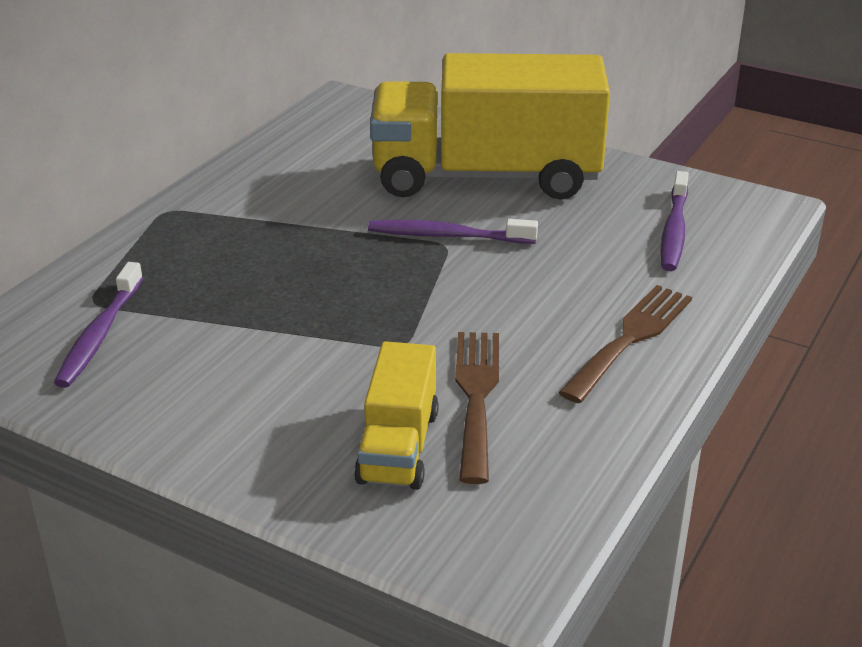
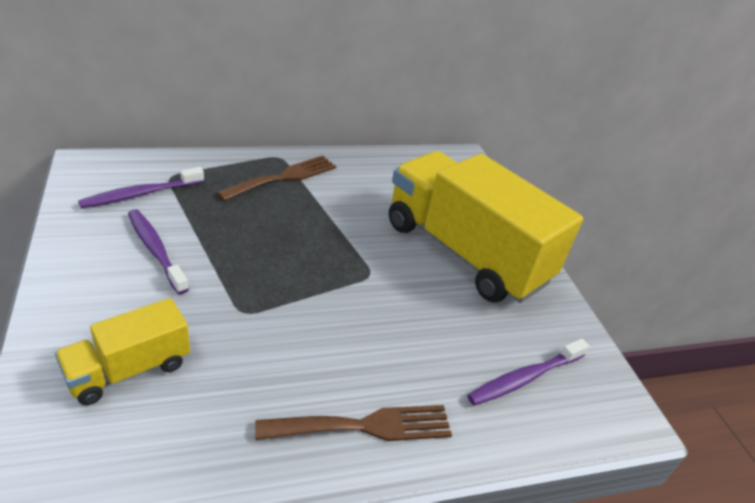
camera: 40 degrees right, 5 degrees up
(447, 236) = (380, 270): purple toothbrush -> purple toothbrush (155, 250)
(476, 396) = (217, 378): brown fork -> brown fork (284, 177)

